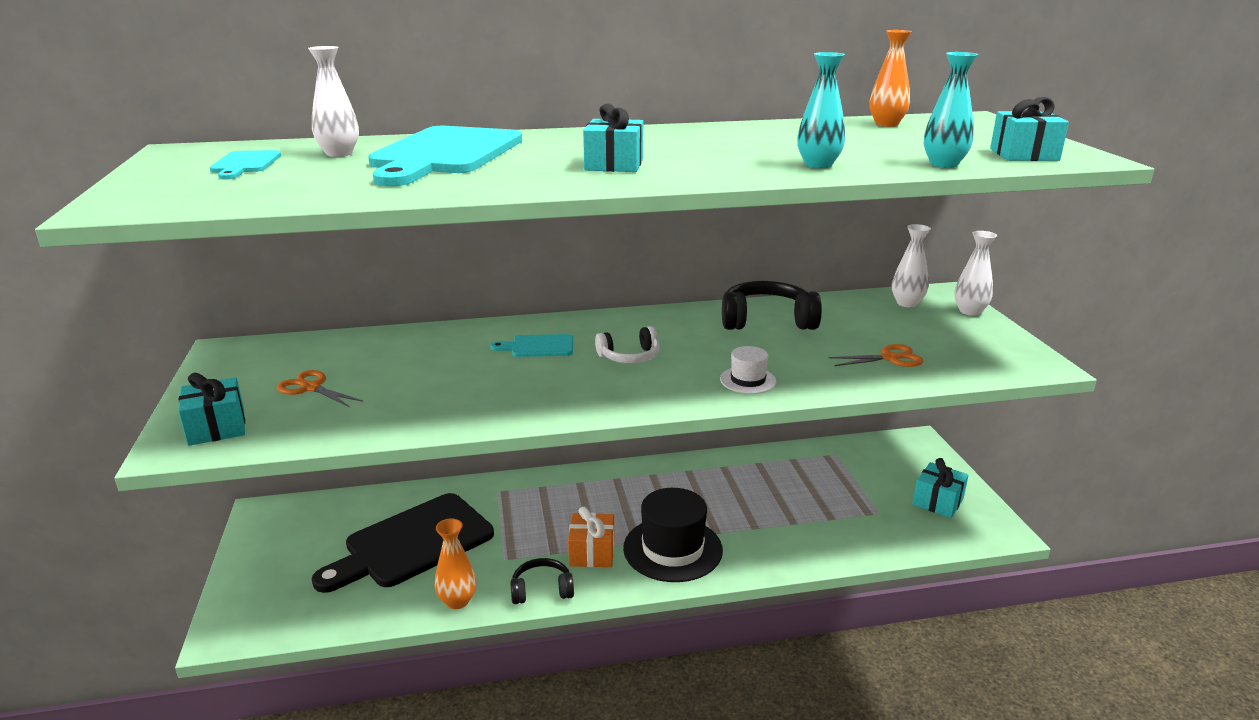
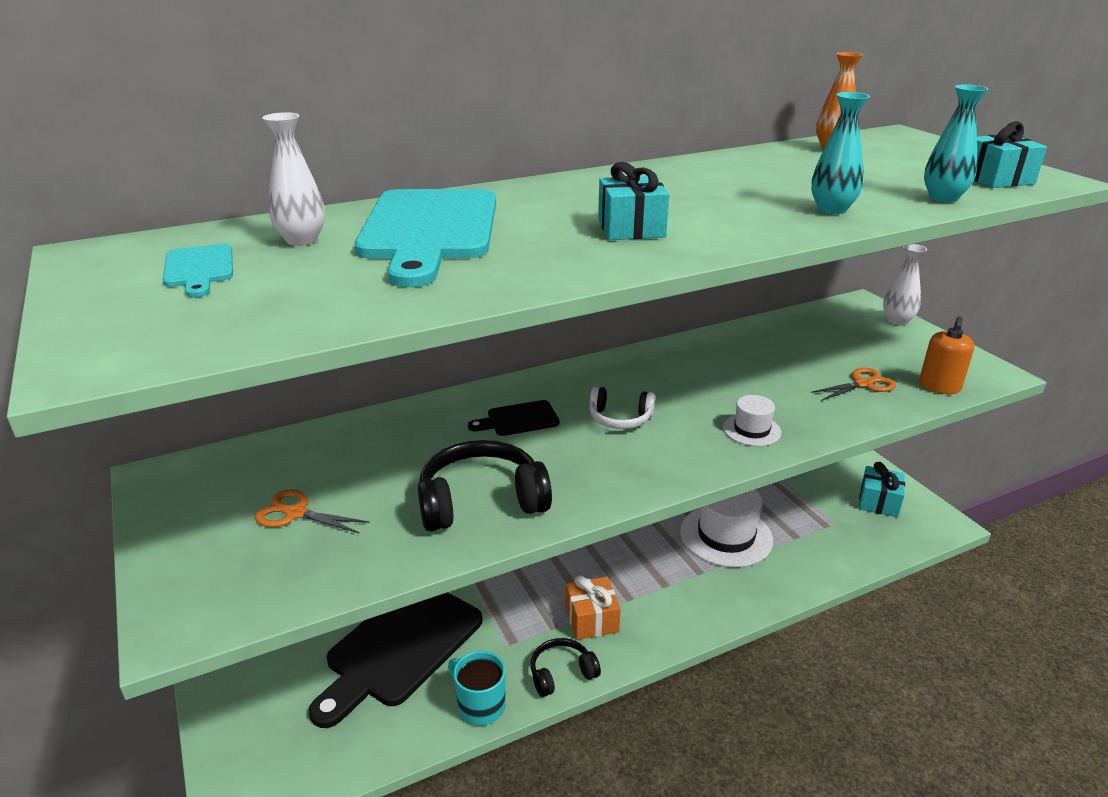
camera: 15 degrees left, 5 degrees up
(216, 427) = (212, 589): turquoise gift -> none
(457, 601) = (480, 705): orange vase -> turquoise mug
(538, 346) = (518, 419): turquoise cutting board -> black cutting board
(629, 357) = (620, 418): white headphones -> white headphones turned 45 degrees clockwise
(672, 549) = (668, 599): black hat -> none
(759, 506) = (726, 536): none -> white hat
(767, 321) = (725, 356): black headphones -> black headphones (481, 501)
(907, 303) = (838, 319): white vase -> none
(970, 369) = (939, 386): none -> orange soap dispenser

